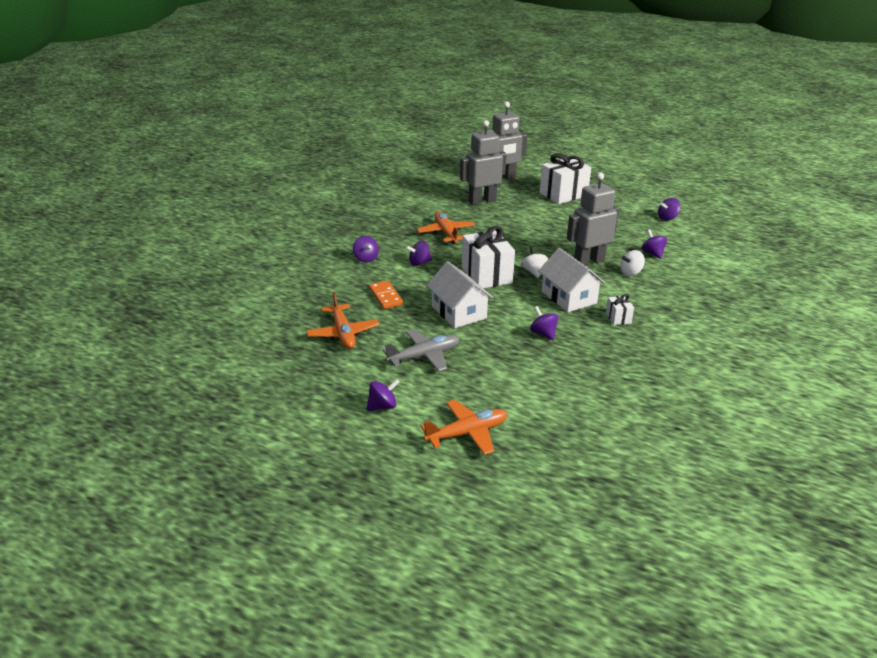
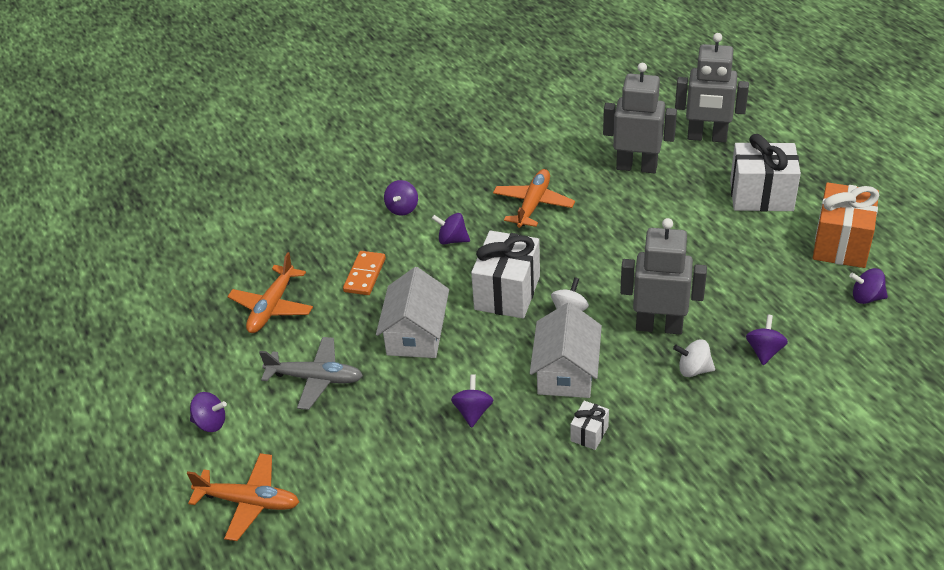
camera: 40 degrees right, 10 degrees up
(627, 202) = (841, 244): none -> orange gift

